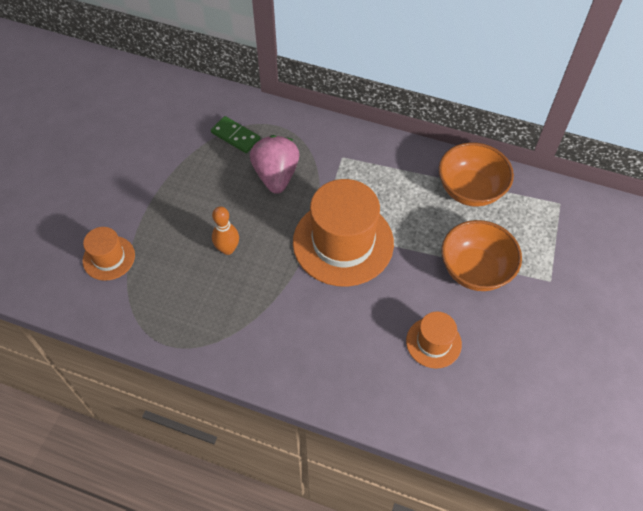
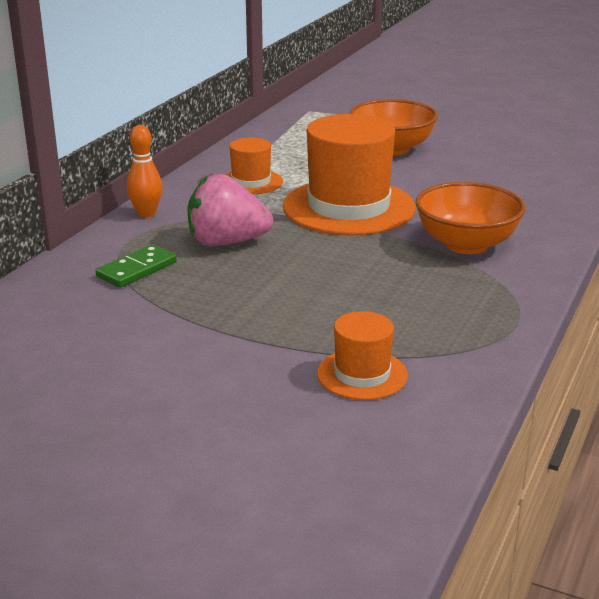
camera: 85 degrees left, 30 degrees down
(227, 249) = (352, 277): orange bowling pin -> orange bowling pin (146, 213)
(433, 342) = (485, 171): orange hat -> orange hat (251, 182)
(470, 190) = (282, 143): orange bowl -> orange bowl (466, 244)

